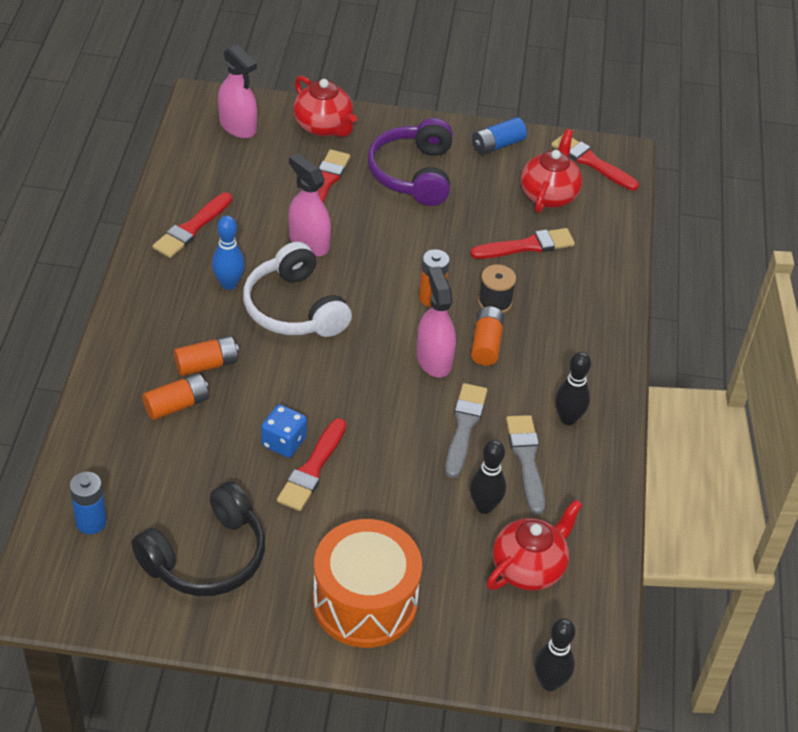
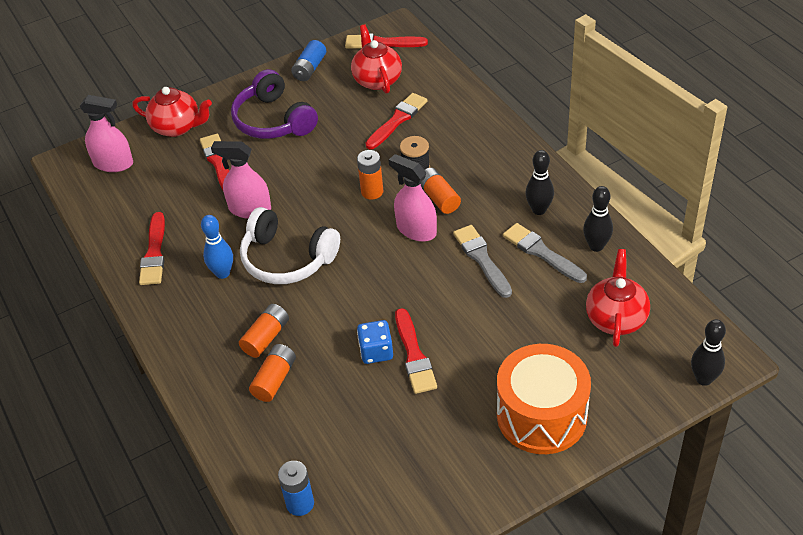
camera: 30 degrees left, 0 degrees up
(206, 557) = (407, 465): black headphones -> none
(484, 506) = (548, 300): black bowling pin -> black bowling pin (596, 246)

